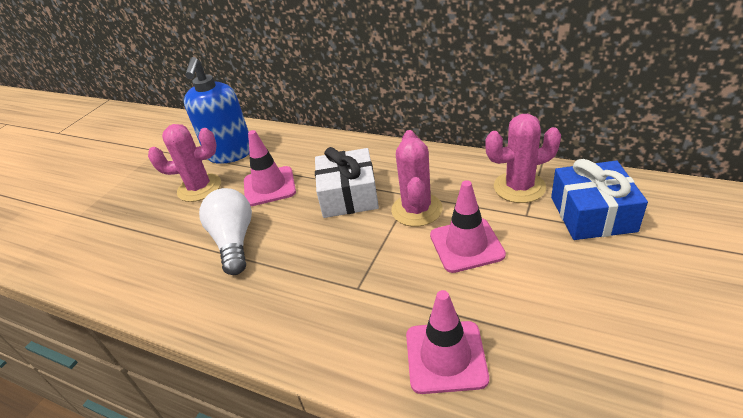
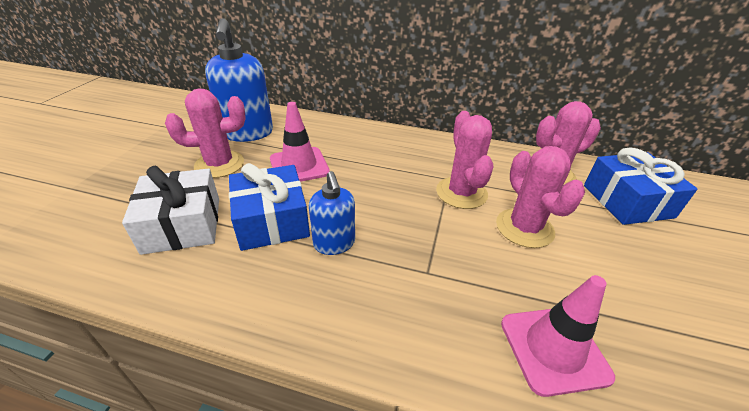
camera: 15 degrees left, 0 degrees up
(234, 241) = (272, 220): white light bulb -> blue gift
(282, 262) = (334, 244): none -> blue soap dispenser
(348, 195) = (387, 177): white gift -> white gift (182, 224)
(466, 245) = (524, 228): pink traffic cone -> pink cactus

